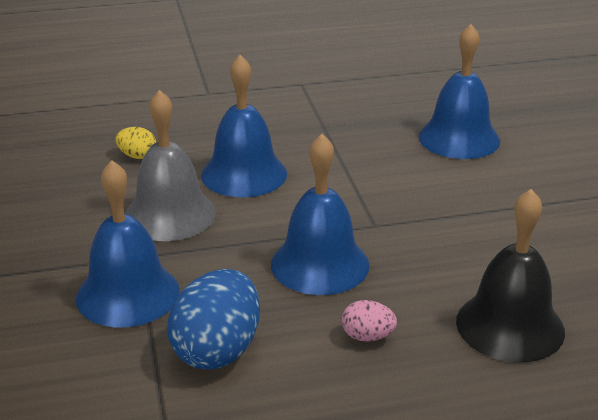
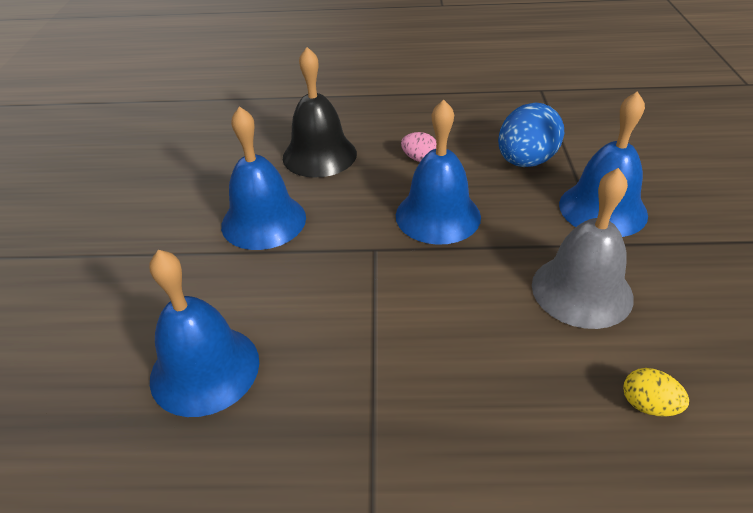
camera: 165 degrees left, 10 degrees up
(244, 174) = (498, 343): blue bell -> blue bell (263, 221)

